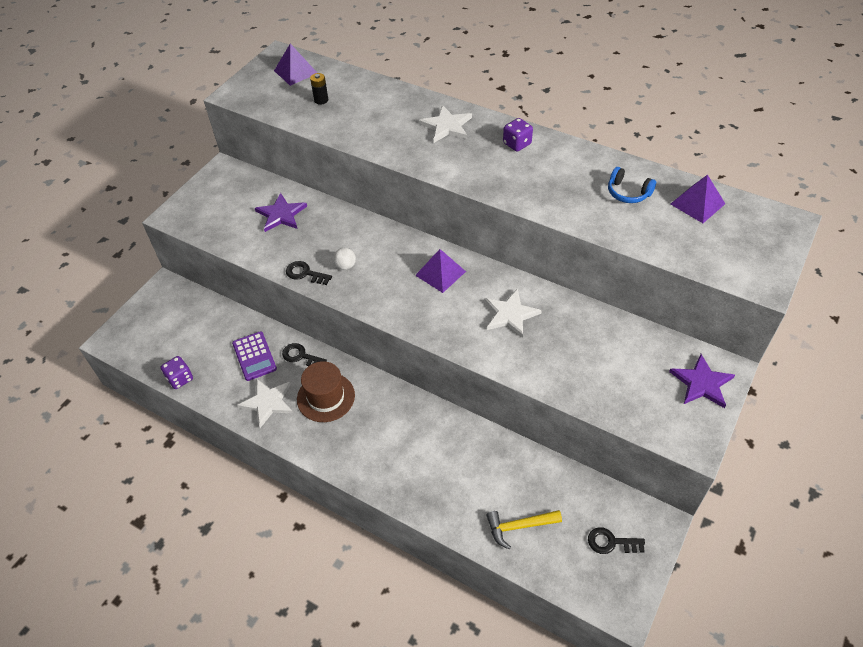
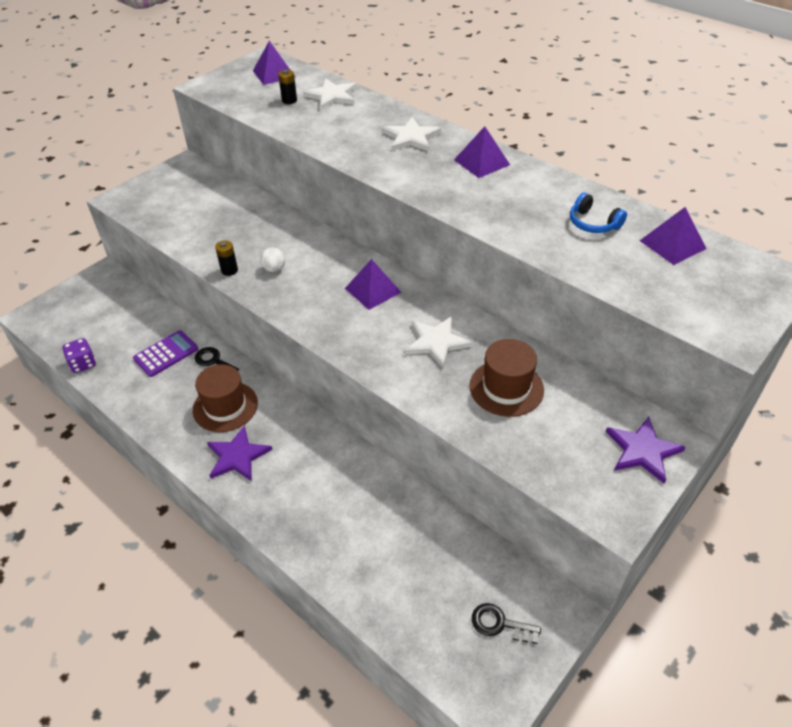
camera: 10 degrees right, 5 degrees down
(254, 356) = (166, 354): purple calculator -> purple calculator turned 120 degrees counterclockwise
(268, 402) = (163, 402): white star -> white star (332, 96)
(281, 214) = (226, 212): purple star -> purple star (237, 456)
(305, 273) = (229, 270): black key -> black battery
(517, 144) = (481, 162): purple dice -> purple pyramid
(519, 527) = (394, 584): yellow hammer -> none
(580, 346) = (506, 388): none -> brown hat

